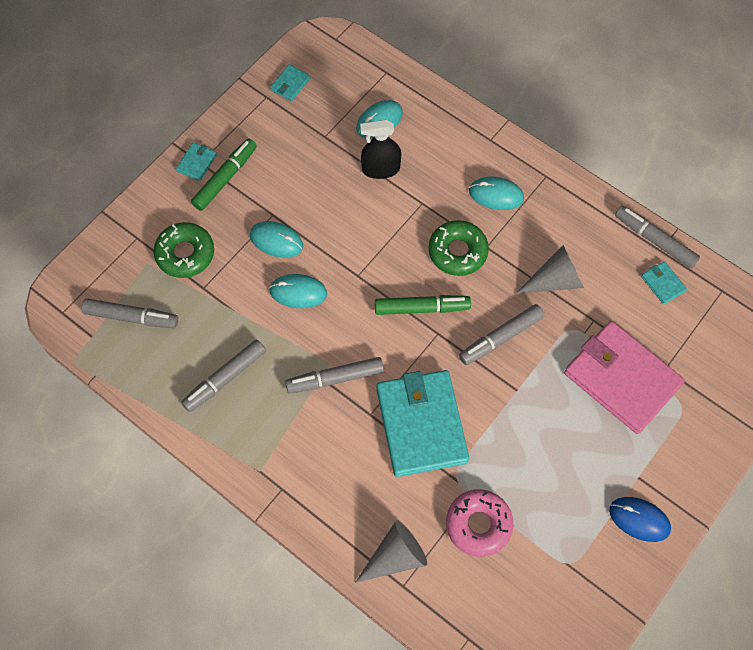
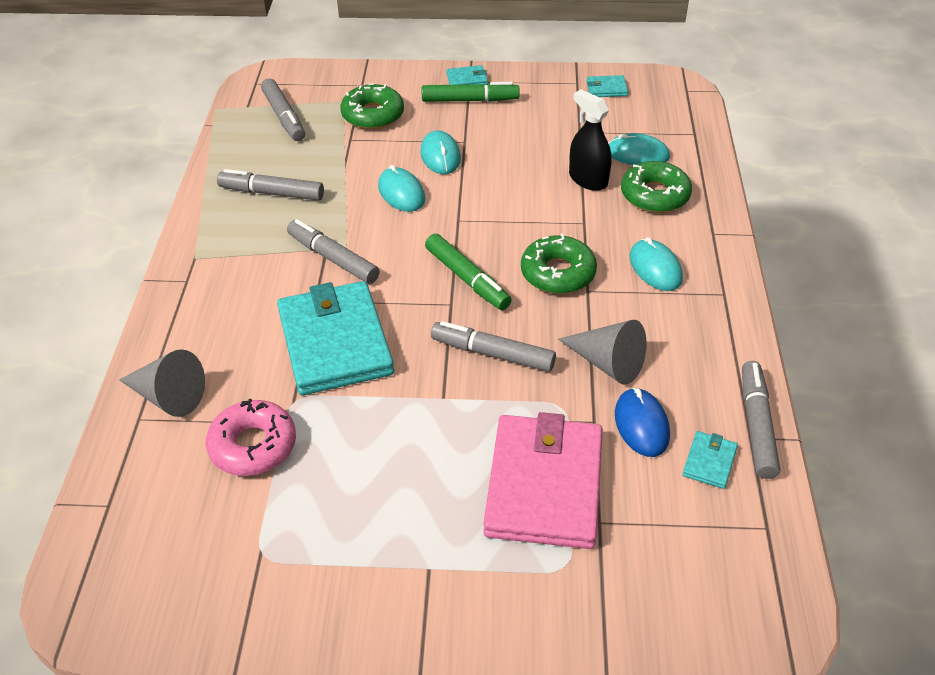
camera: 55 degrees right, 20 degrees down
(421, 425) = (335, 342): turquoise wallet -> turquoise wallet turned 60 degrees counterclockwise
(429, 143) = (655, 195): none -> green donut
(639, 519) = (371, 598): blue mouse -> blue mouse (641, 425)

